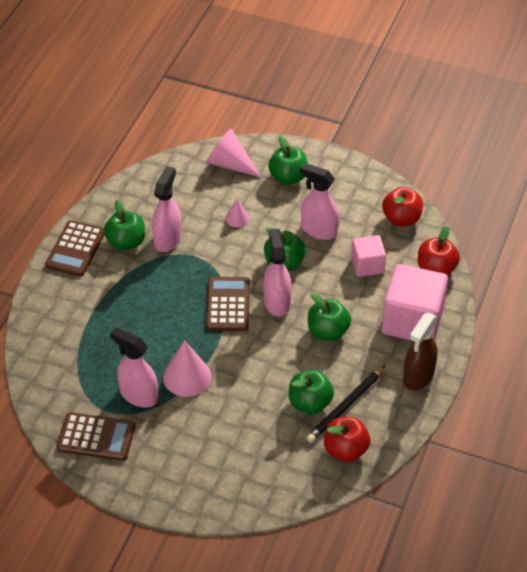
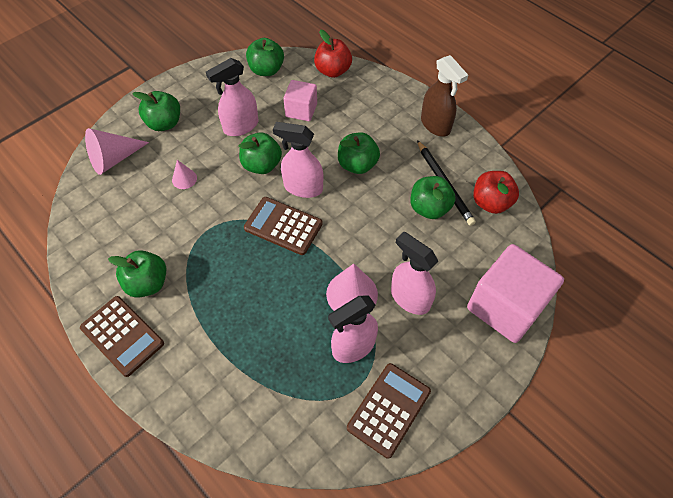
camera: 65 degrees left, 10 degrees up
(168, 239) = (169, 244): pink spray bottle -> pink spray bottle (409, 298)
(401, 219) = (266, 70): red apple -> green apple
(412, 321) = (377, 106): pink cube -> pink cube (505, 306)

